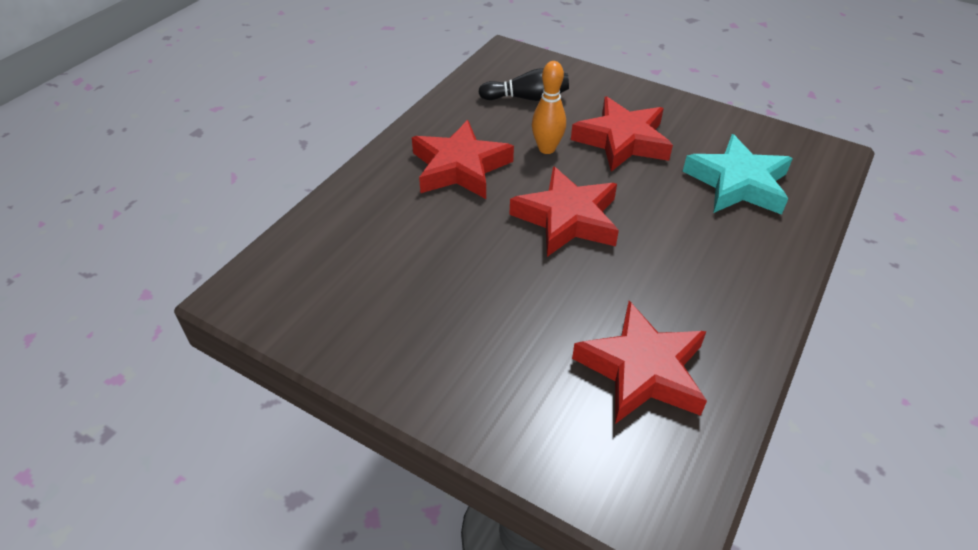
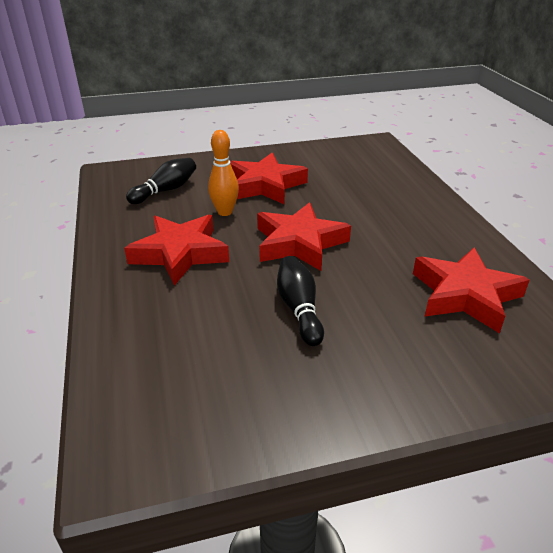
camera: 45 degrees left, 10 degrees down
(481, 276) = (299, 309): none -> black bowling pin
(737, 183) = (358, 176): turquoise star -> none

